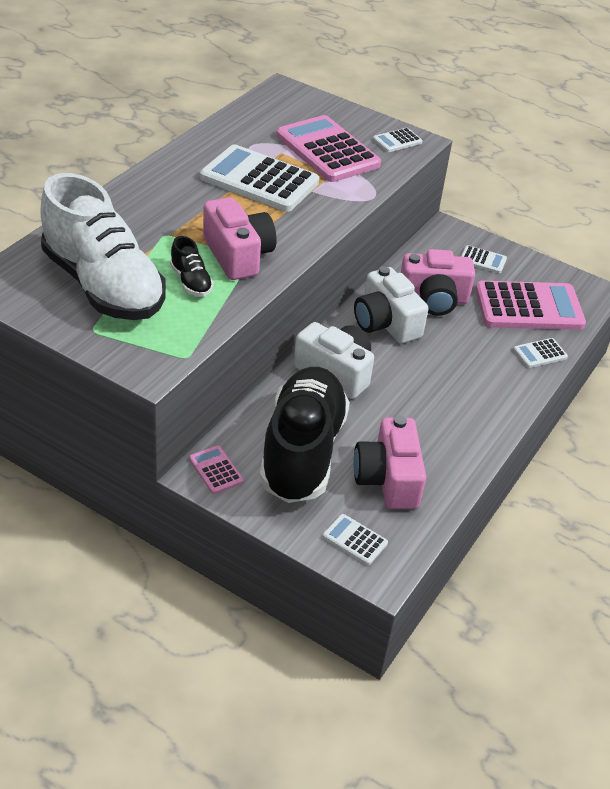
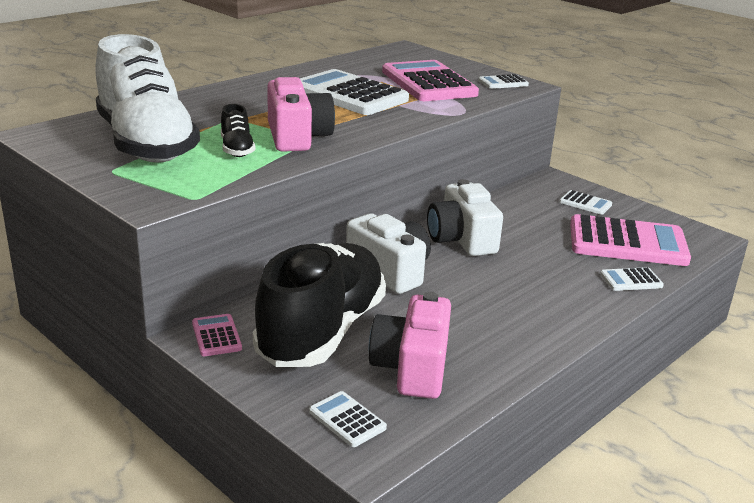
camera: 15 degrees right, 15 degrees down
(433, 299) = (521, 226): pink camera -> none

